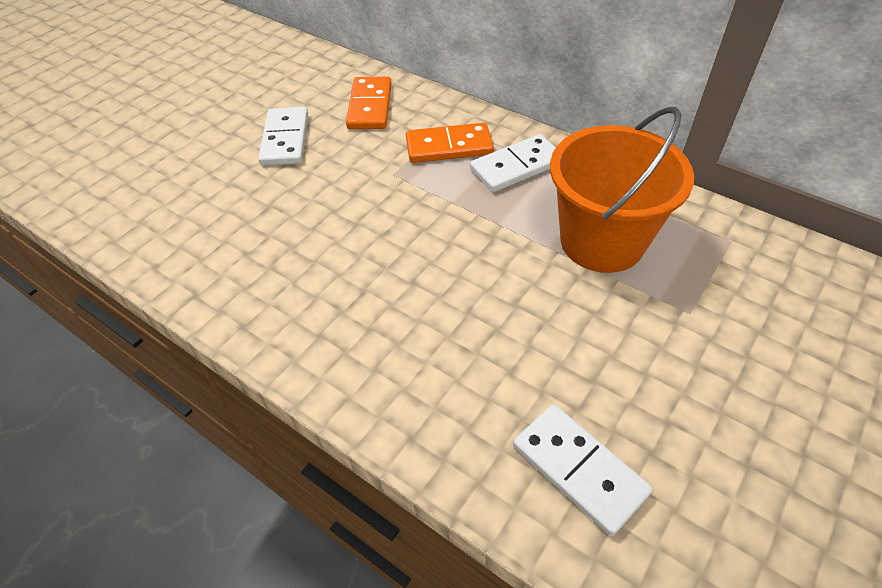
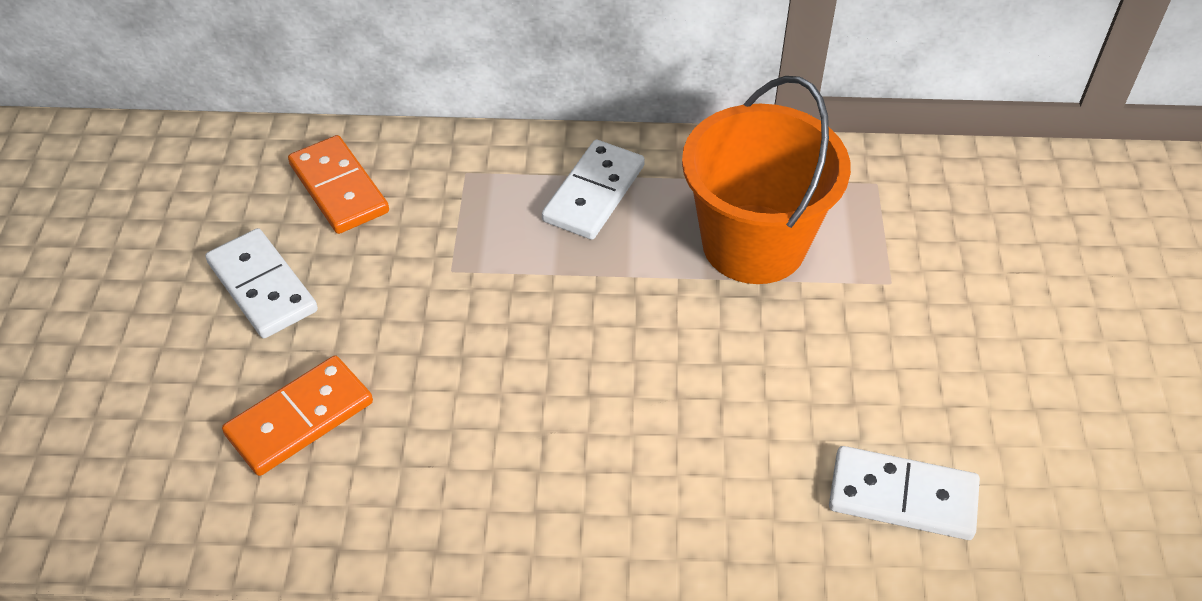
camera: 35 degrees left, 0 degrees up
(449, 146) = (491, 202): orange domino -> orange domino (300, 418)

